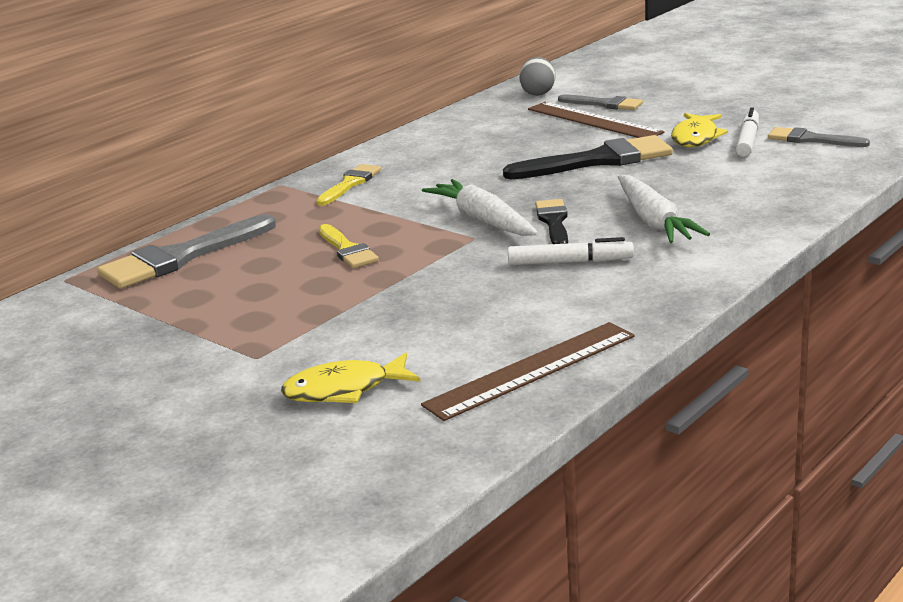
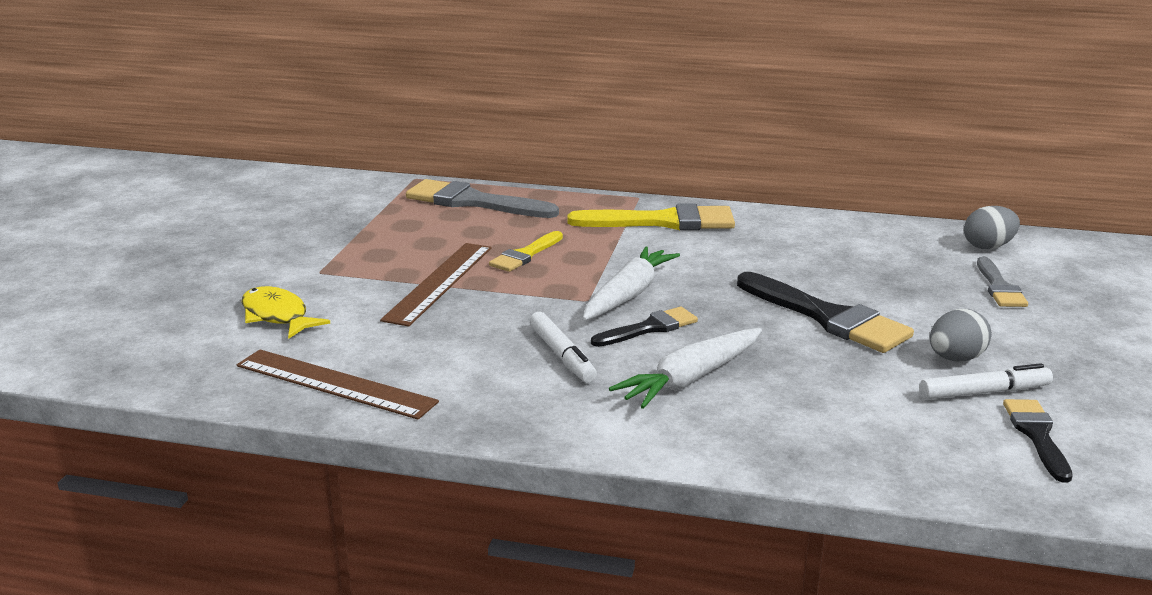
camera: 60 degrees right, 0 degrees up
(350, 184) = (662, 222): yellow brush -> yellow brush, size x1.73
(593, 121) = (940, 291): brown ruler -> brown ruler (439, 282)
(696, 138) = (955, 359): yellow fish -> grey egg
(811, 139) = (1037, 435): grey brush -> black brush

